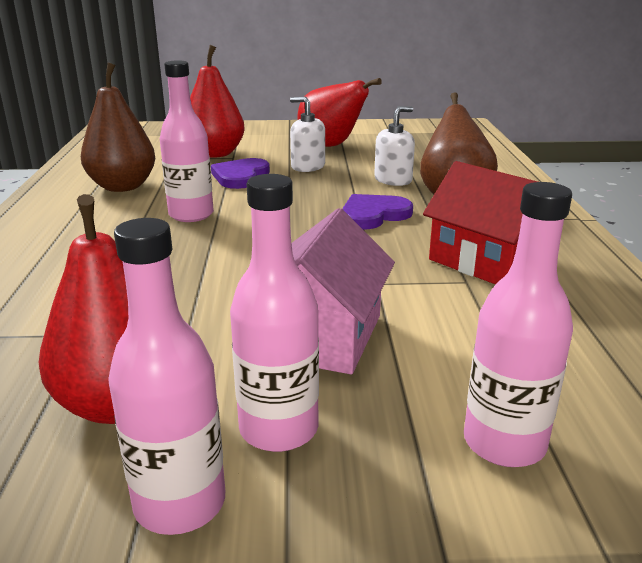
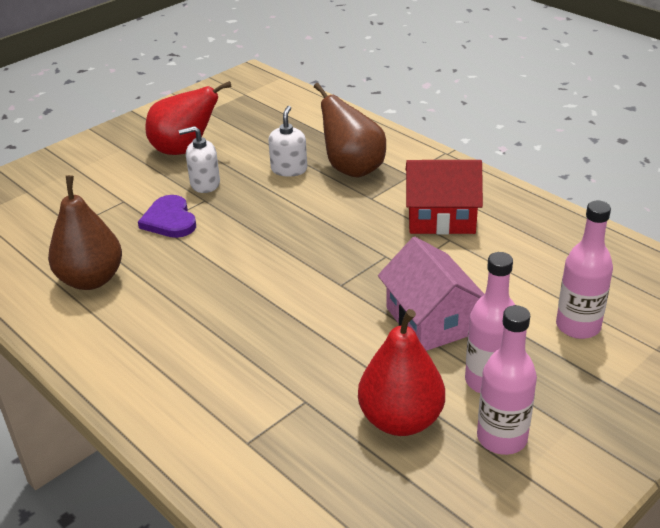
camera: 40 degrees left, 10 degrees up
(191, 215) = (202, 277): pink bottle -> none
(215, 154) = (101, 204): red pear -> none
(373, 215) = (325, 212): purple heart -> none

